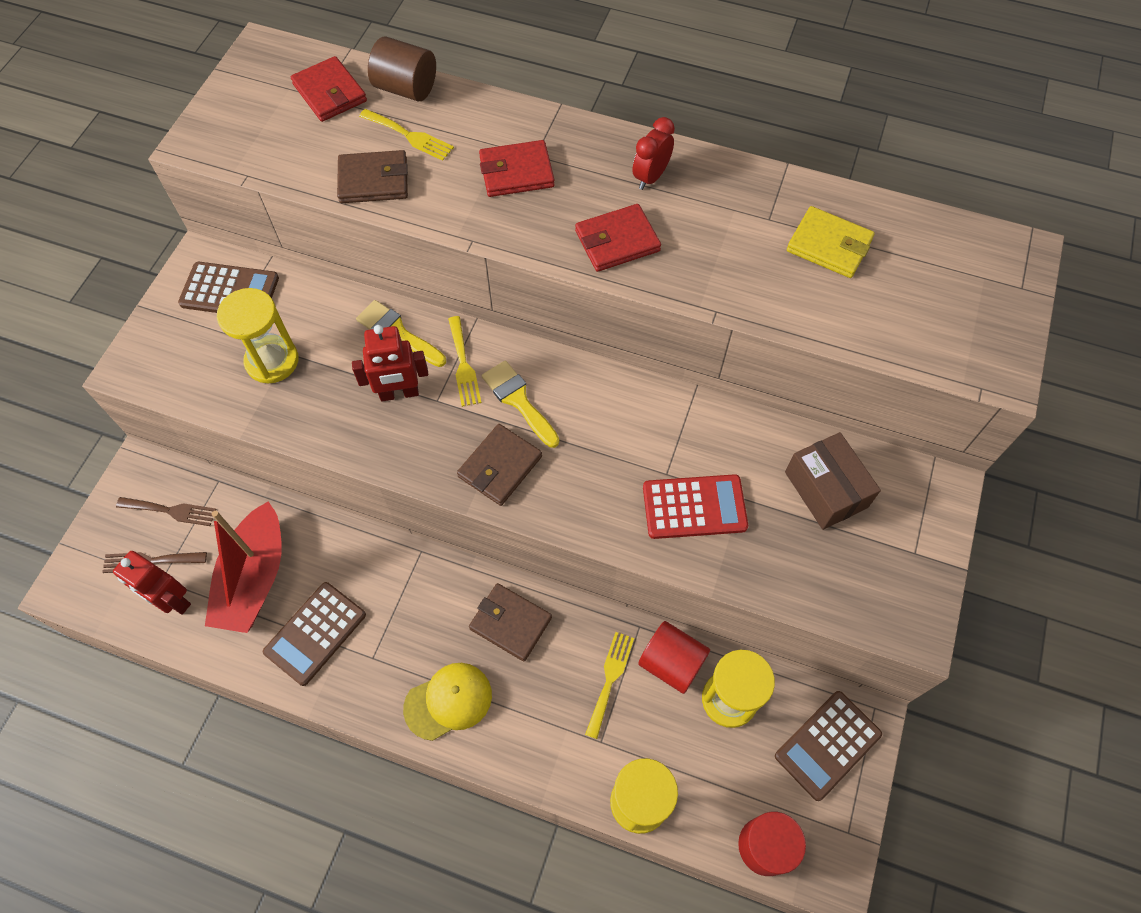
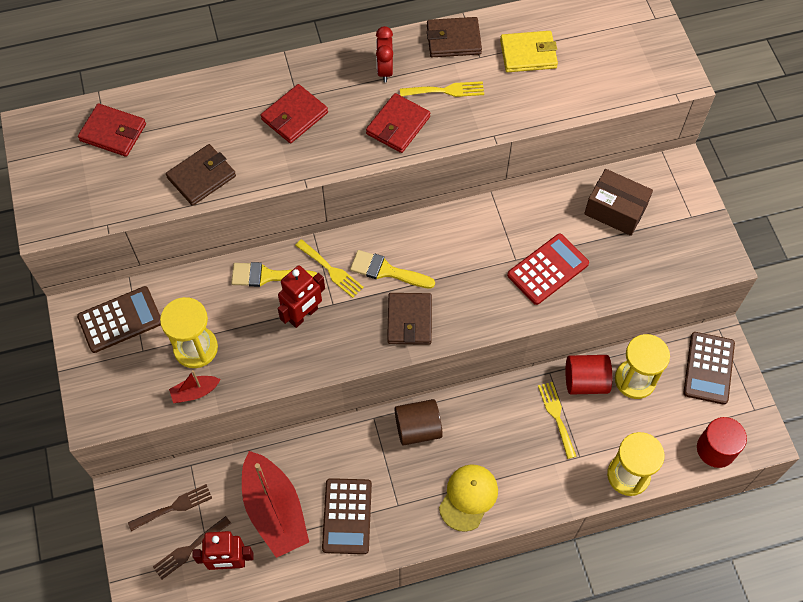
camera: 35 degrees left, 0 degrees up
(235, 403) = (195, 392): none -> red boat
(406, 88) = (166, 99): brown cylinder -> brown cylinder (418, 429)
(409, 136) = (199, 131): yellow fork -> yellow fork (446, 90)
(510, 623) = (469, 424): brown wallet -> brown wallet (453, 40)

